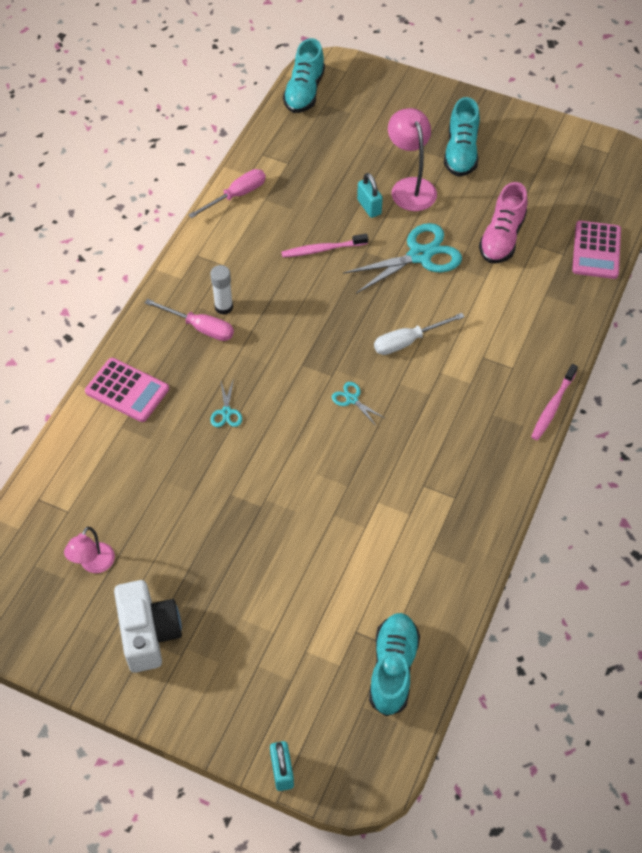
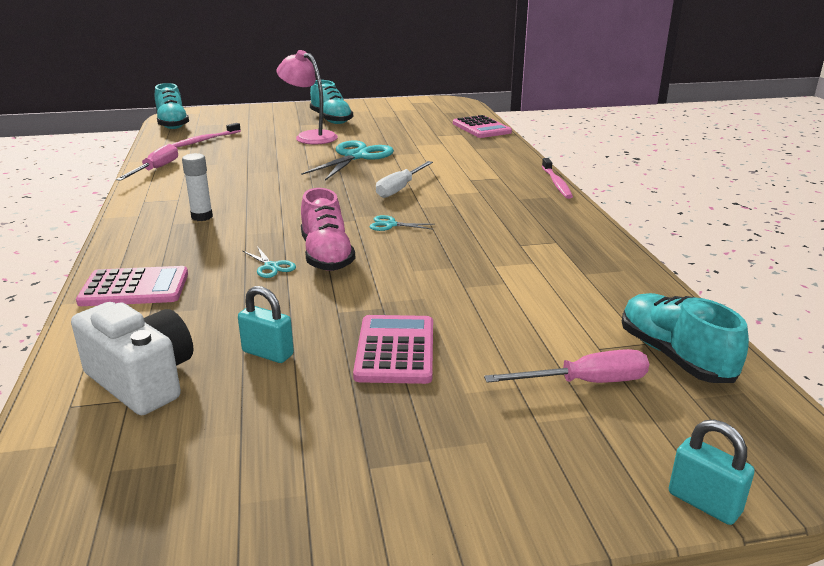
camera: 35 degrees left, 30 degrees down
(94, 564) = (212, 430): pink lamp -> none
(149, 634) = (361, 459): white camera -> white camera (142, 380)
(200, 328) = (187, 232): pink screwdriver -> pink screwdriver (585, 382)
(234, 556) = (395, 350): none -> pink calculator
(322, 249) = (268, 172): pink toothbrush -> pink toothbrush (205, 140)
(369, 207) = (286, 149): turquoise padlock -> turquoise padlock (268, 353)
(502, 238) = (409, 138): pink shoe -> pink shoe (326, 256)

